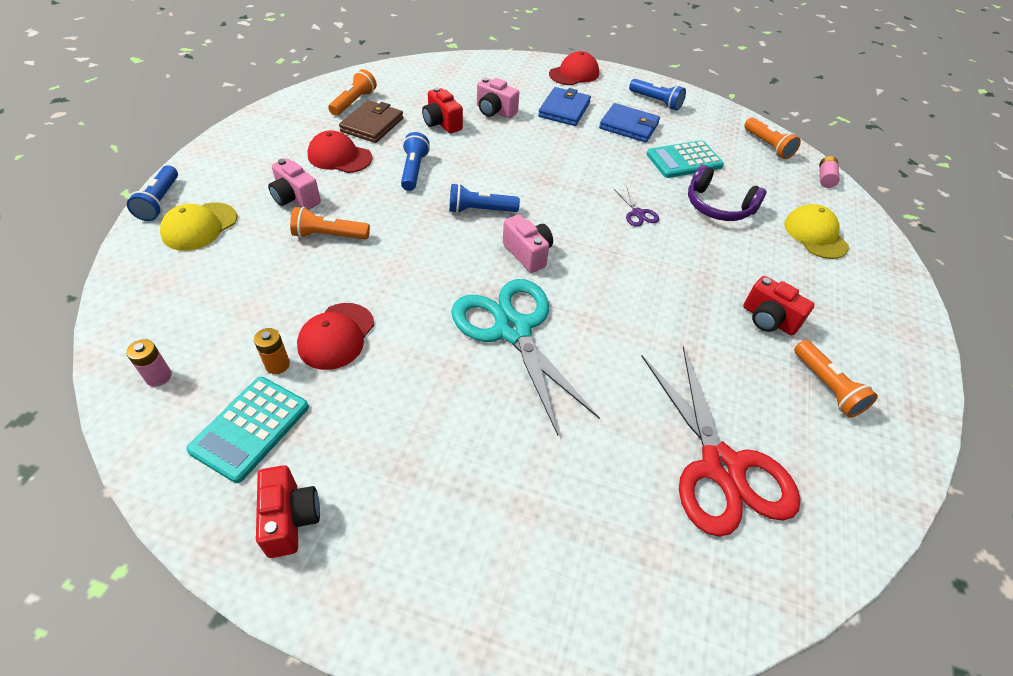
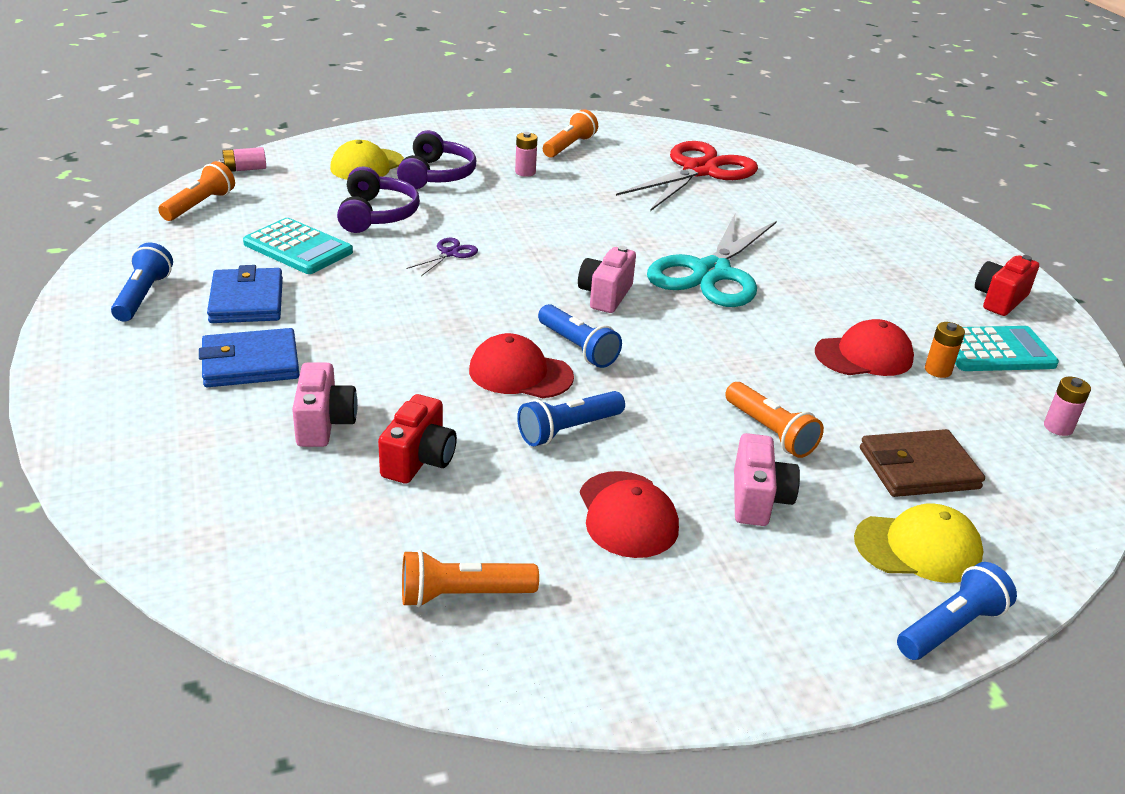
camera: 125 degrees left, 15 degrees down
(372, 125) = (507, 530): brown wallet -> brown wallet (918, 468)
(574, 74) = (102, 391): red cap -> red cap (520, 373)
(768, 319) = (525, 172): red camera -> pink battery
(781, 263) = (436, 175): none -> purple headphones

